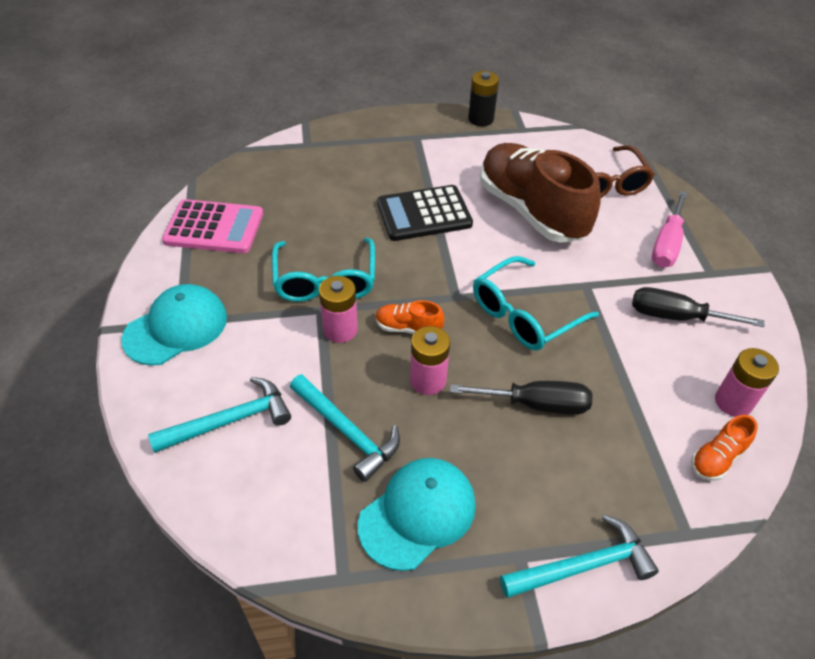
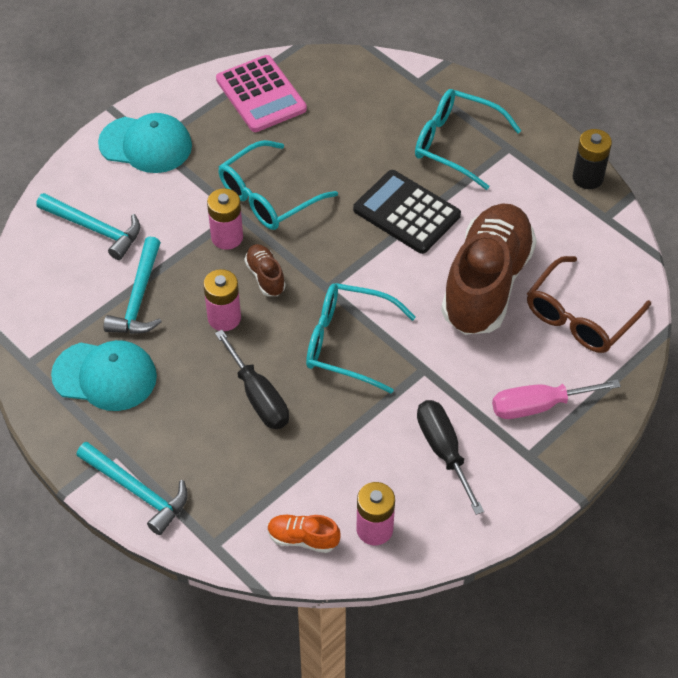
camera: 55 degrees right, 5 degrees up
(385, 157) = (456, 144): none -> turquoise glasses
(408, 328) = (265, 276): orange shoe -> brown shoe

